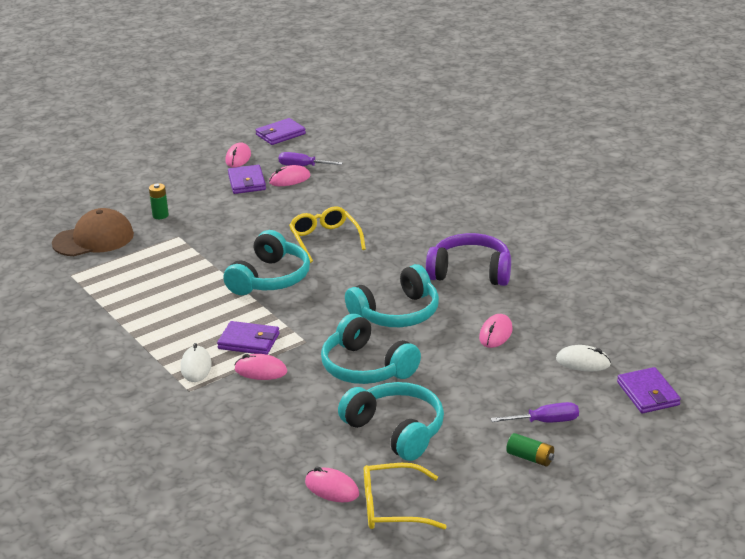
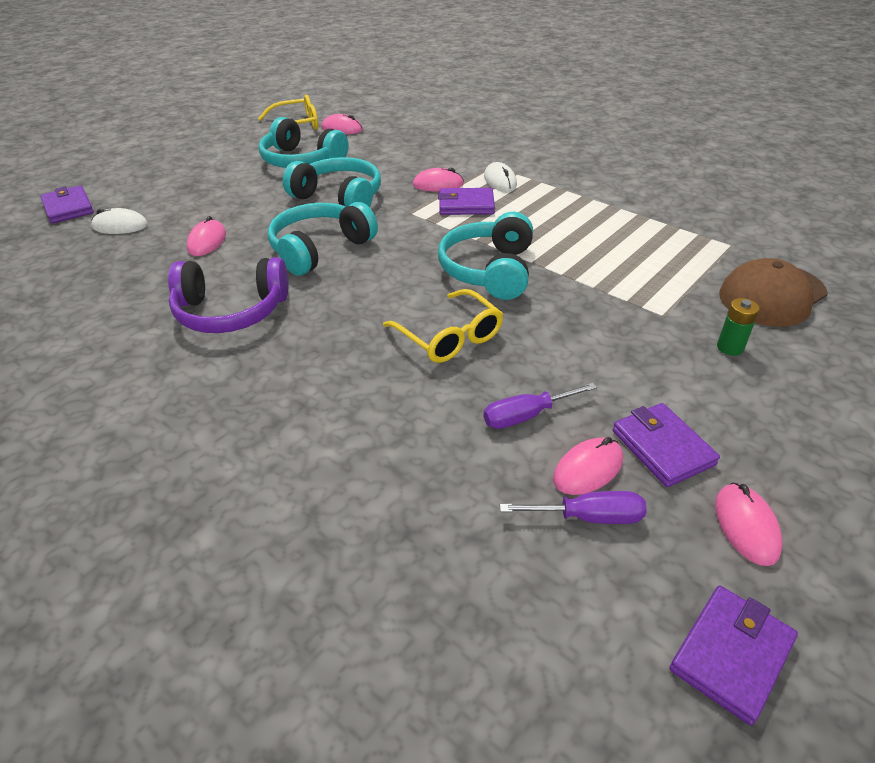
camera: 165 degrees right, 10 degrees up
(530, 458) = (192, 157): green battery -> none
(546, 421) = (173, 179): purple screwdriver -> purple screwdriver (526, 416)

